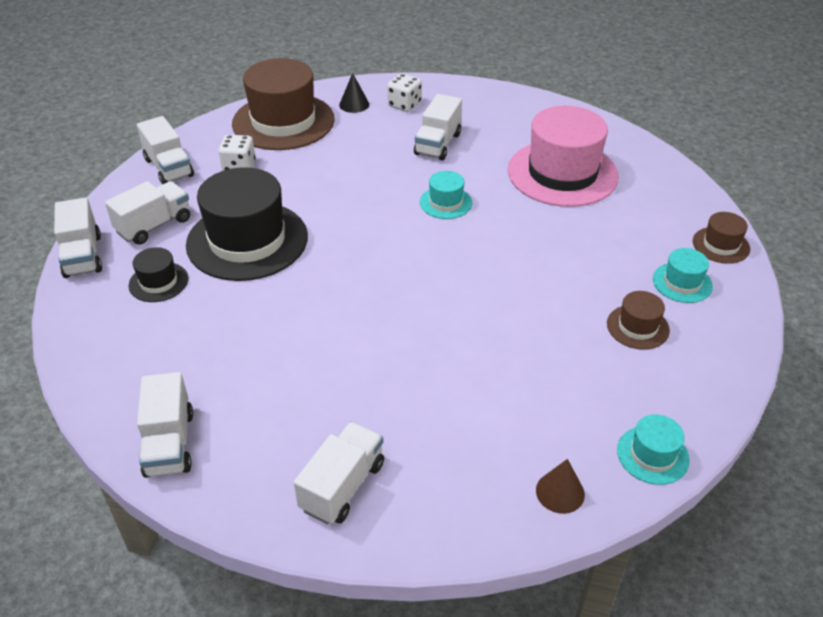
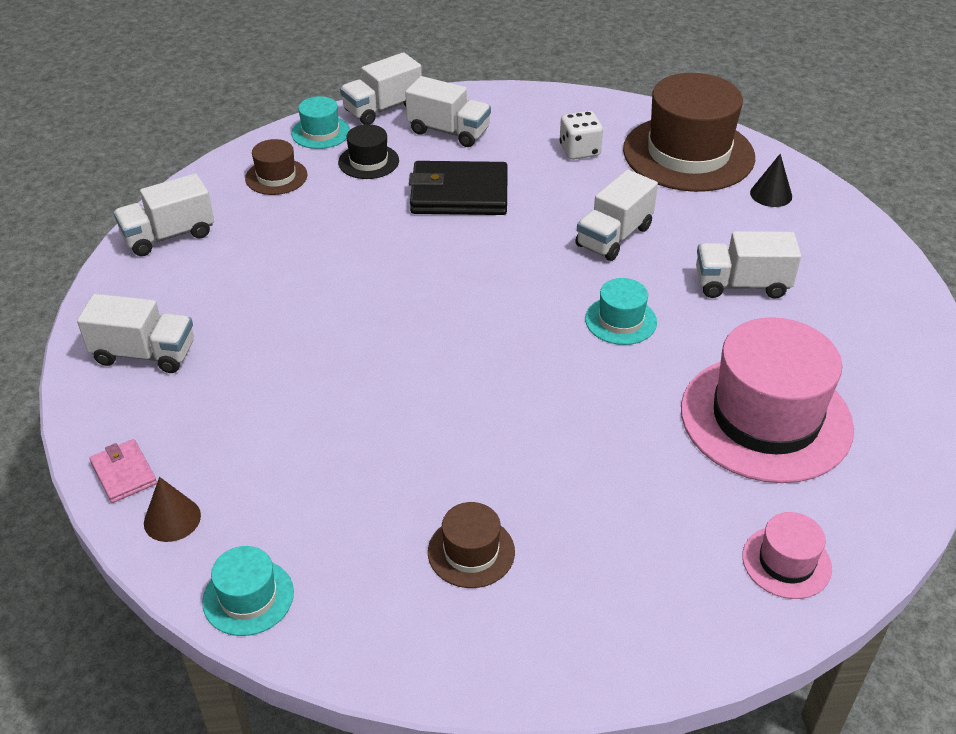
camera: 70 degrees right, 0 degrees up
(169, 168) = (546, 109): white truck -> white truck (614, 237)
(247, 240) = (459, 194): black hat -> black wallet
(404, 105) = (808, 235): white dice -> none
(496, 521) = (124, 473): none -> pink wallet
(676, 202) = (786, 562): none -> pink hat
(682, 283) = (590, 591): turquoise hat -> turquoise hat (320, 132)
(721, 245) = (709, 632): brown hat -> brown hat (276, 177)

